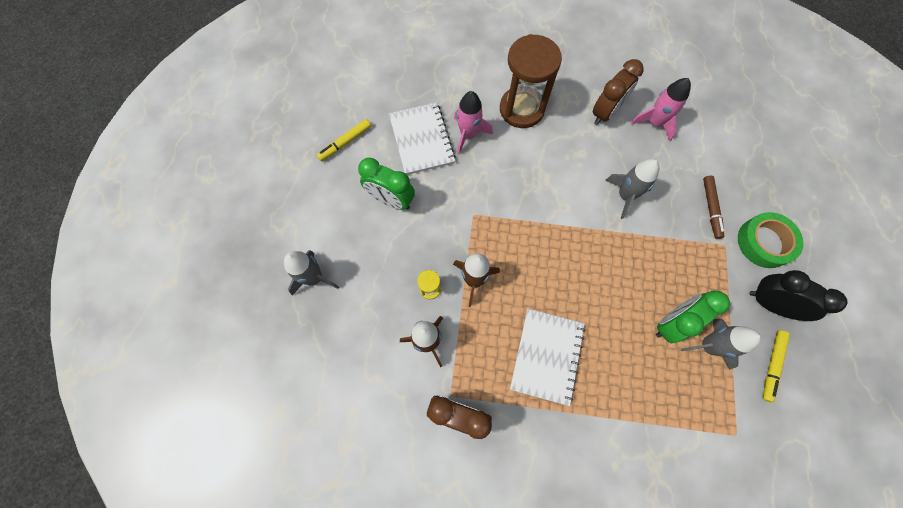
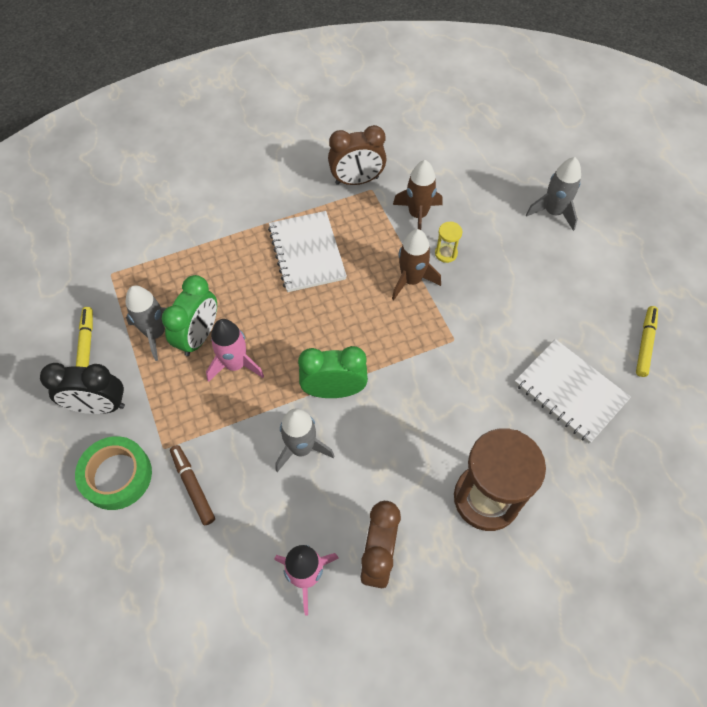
camera: 150 degrees right, 10 degrees down
(391, 200) = (546, 311): green clock -> green clock (334, 390)
(468, 135) = (524, 426): pink rocket -> pink rocket (235, 364)

